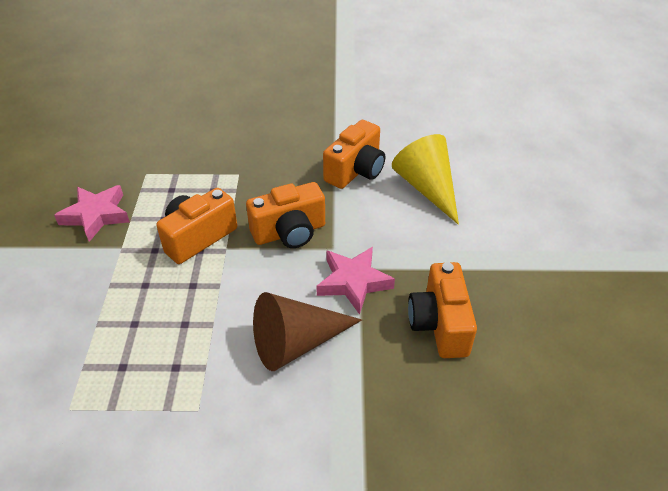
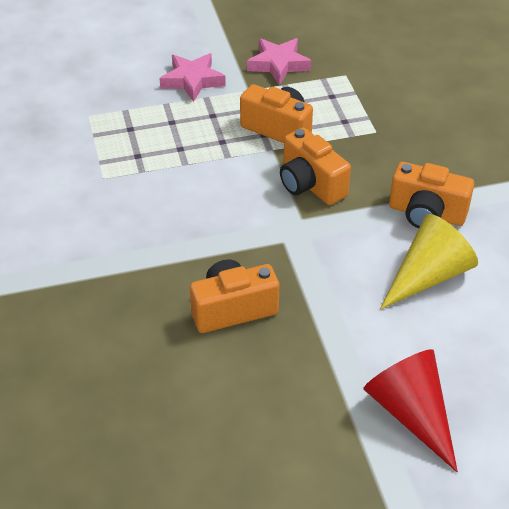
camera: 75 degrees right, 0 degrees up
(297, 343) = (181, 217): brown cone -> none
(353, 282) = (263, 240): pink star -> pink star (192, 81)
(570, 234) = (411, 413): none -> red cone

